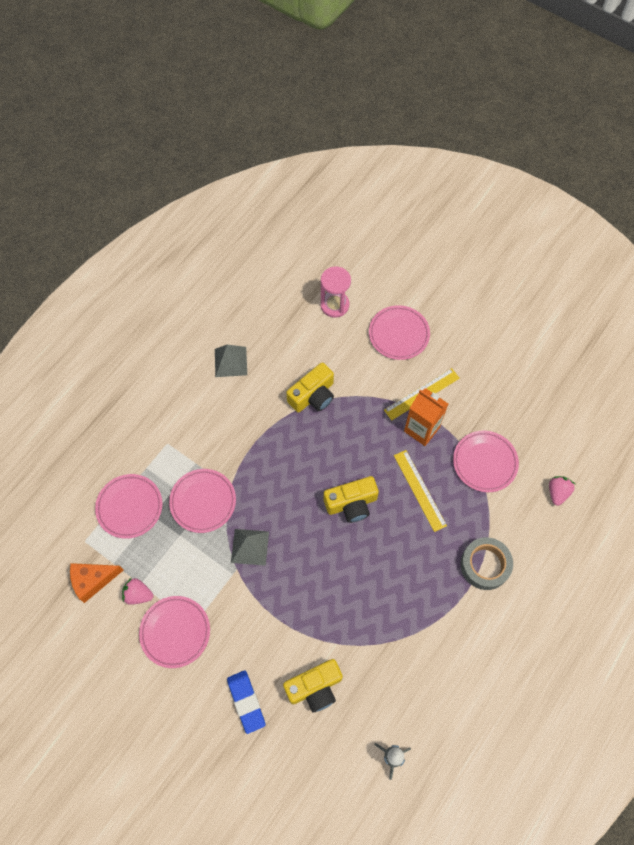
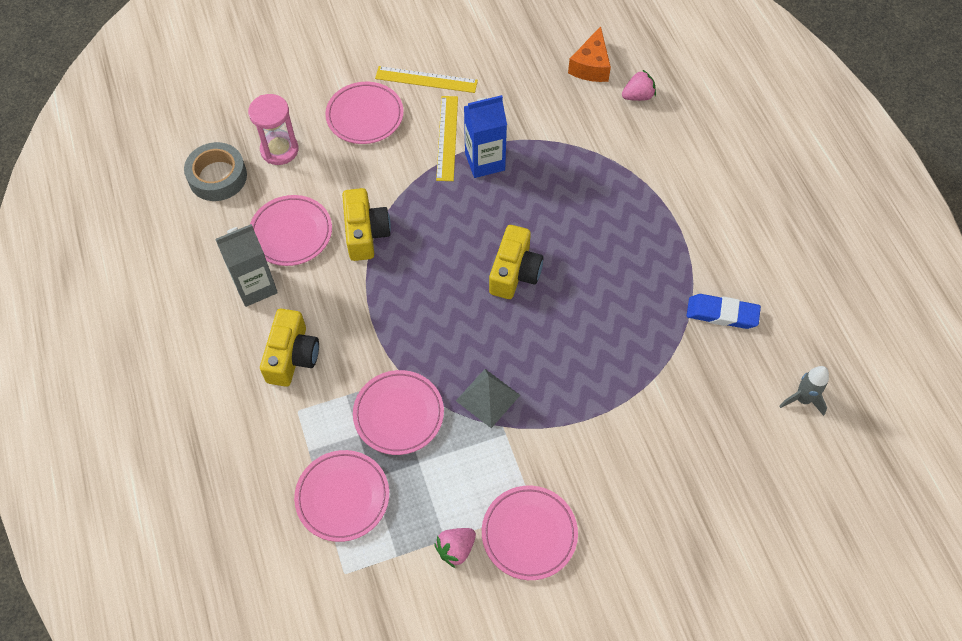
camera: 55 degrees left, 5 degrees down
(93, 580) = (401, 591): orange cheese -> orange cheese (591, 66)
(230, 361) = (255, 286): grey pyramid -> grey carton
(246, 702) = (657, 505): blue eraser -> blue eraser (722, 314)
(315, 687) = (686, 427): yellow camera -> yellow camera (292, 356)
(419, 490) = (547, 204): yellow ruler -> yellow ruler (426, 80)
(421, 429) = (485, 161): orange carton -> blue carton
(484, 462) = (562, 132): pink plate -> pink plate (291, 233)
(485, 565) = (666, 198): grey tape -> grey tape (217, 177)
(557, 492) = (638, 96): pink strawberry -> pink strawberry turned 105 degrees clockwise

